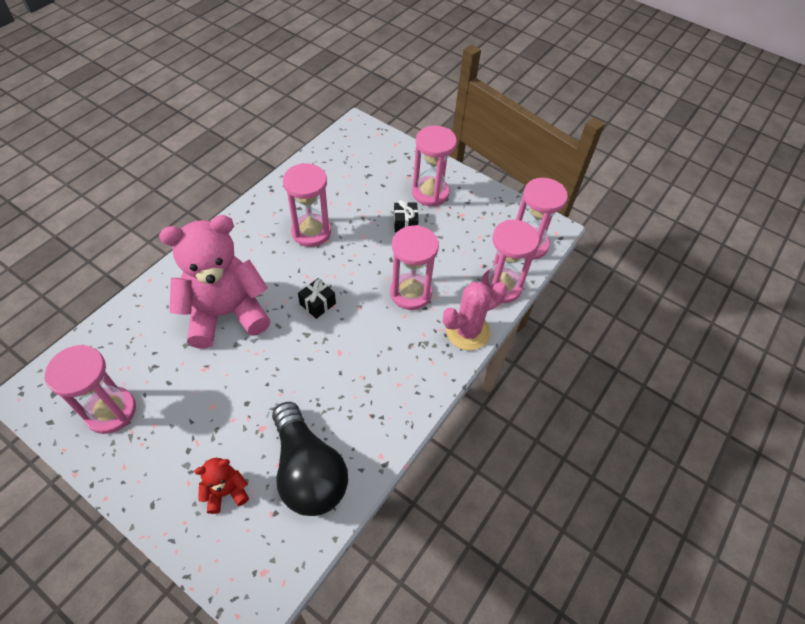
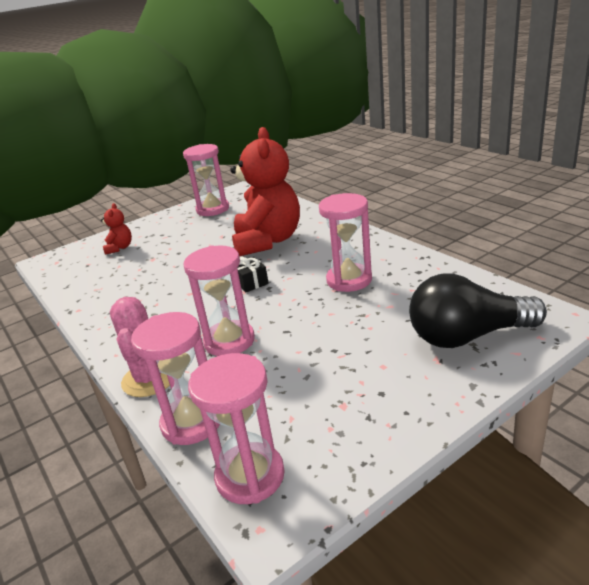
camera: 115 degrees right, 25 degrees down
(226, 313) = (268, 241): pink teddy bear -> red teddy bear
(308, 470) = (101, 277): black light bulb -> black light bulb (468, 336)
(405, 223) = (341, 347): black gift -> none
(430, 193) = (396, 377): pink hourglass -> none

